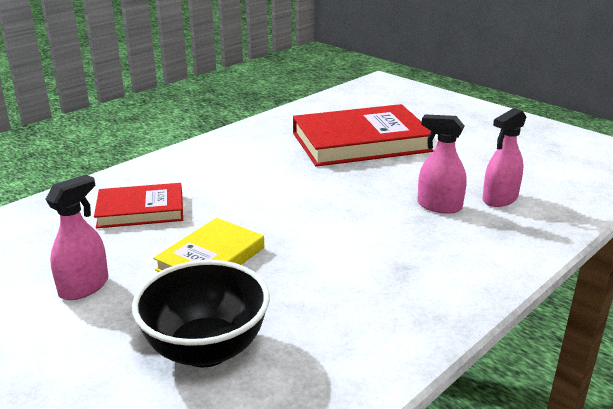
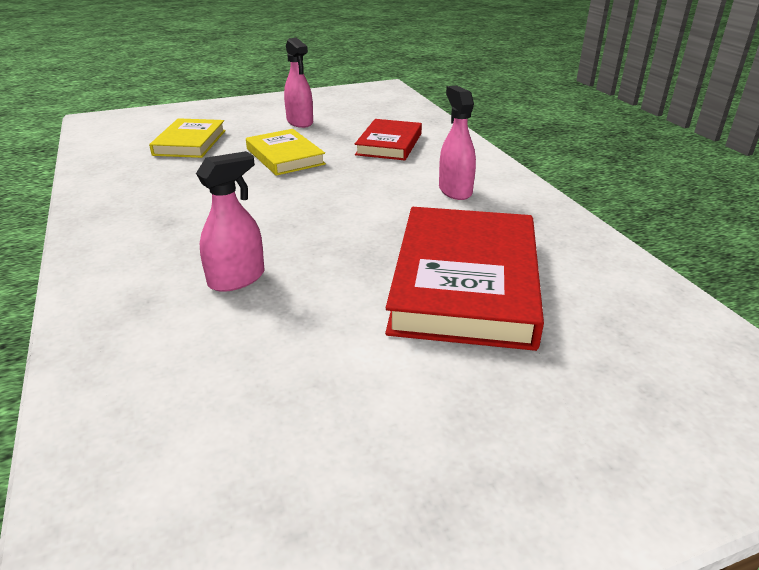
camera: 115 degrees right, 5 degrees up
(206, 349) = (190, 143): black bowl -> yellow book
(499, 199) = (197, 332): pink spray bottle -> pink spray bottle (455, 190)

